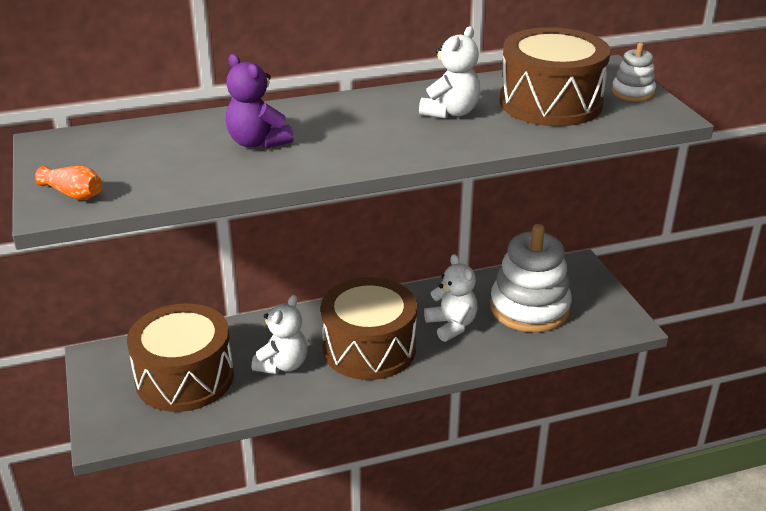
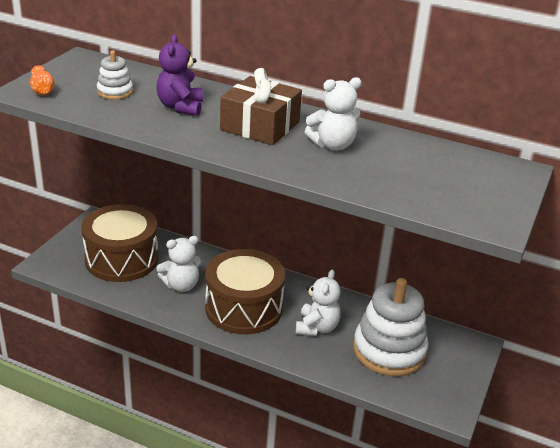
camera: 40 degrees right, 0 degrees up
(362, 125) = (260, 126): none -> brown gift
(550, 103) = (418, 172): brown drum -> none
(632, 92) = (502, 196): white stacking toy -> white stacking toy (115, 92)

